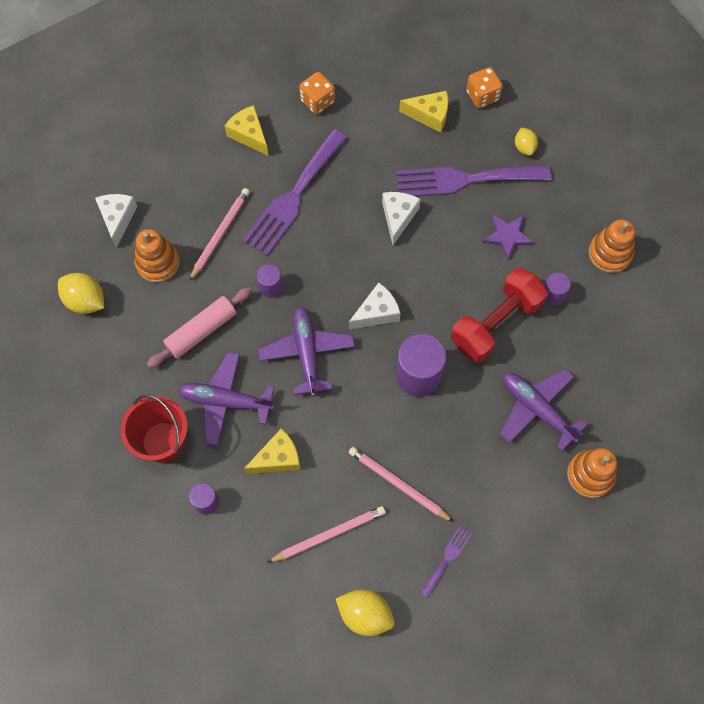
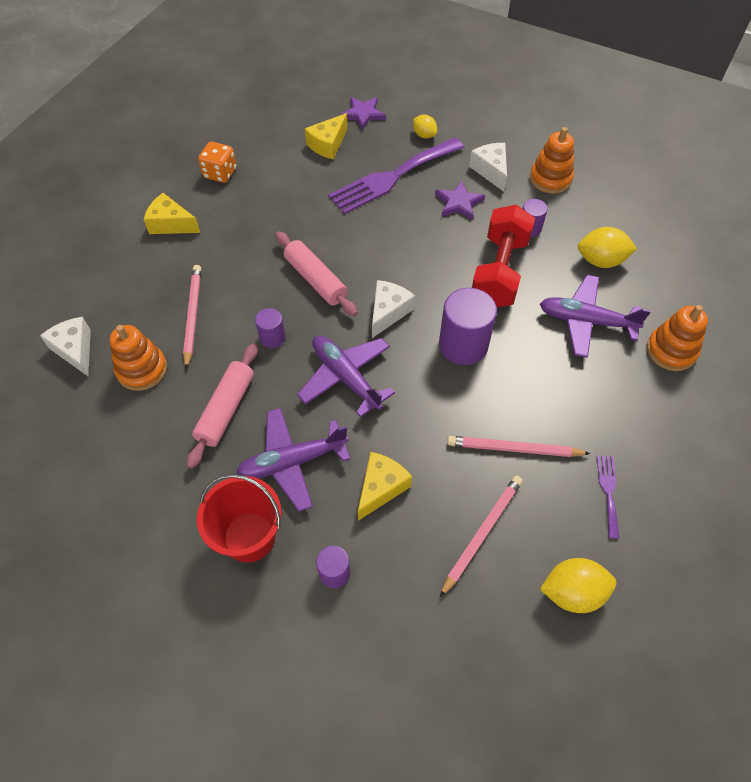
camera: 30 degrees left, 10 degrees down
(85, 301) = (81, 441): yellow lemon -> yellow lemon (600, 261)
(293, 197) = (246, 254): purple fork -> none
(336, 251) = (315, 280): none -> pink rolling pin
(398, 217) = (354, 229): white cheese -> white cheese (491, 170)
(429, 115) = (328, 144): yellow cheese -> yellow cheese turned 150 degrees clockwise
(482, 96) = (363, 114): orange dice -> purple star

